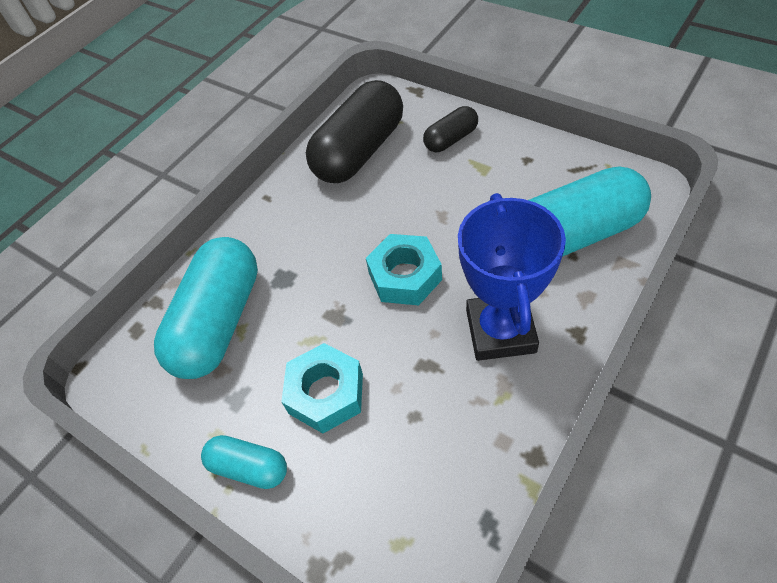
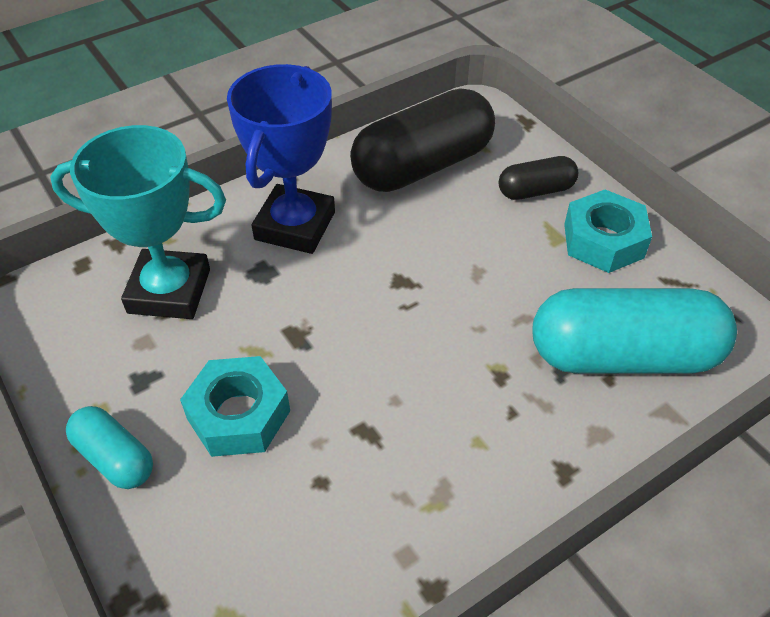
camera: 15 degrees right, 5 degrees down
(219, 322) = (169, 291): turquoise capsule -> turquoise trophy
(405, 276) = (396, 323): turquoise nut -> turquoise nut (603, 241)
(500, 331) = (473, 430): blue trophy -> blue trophy (295, 226)

